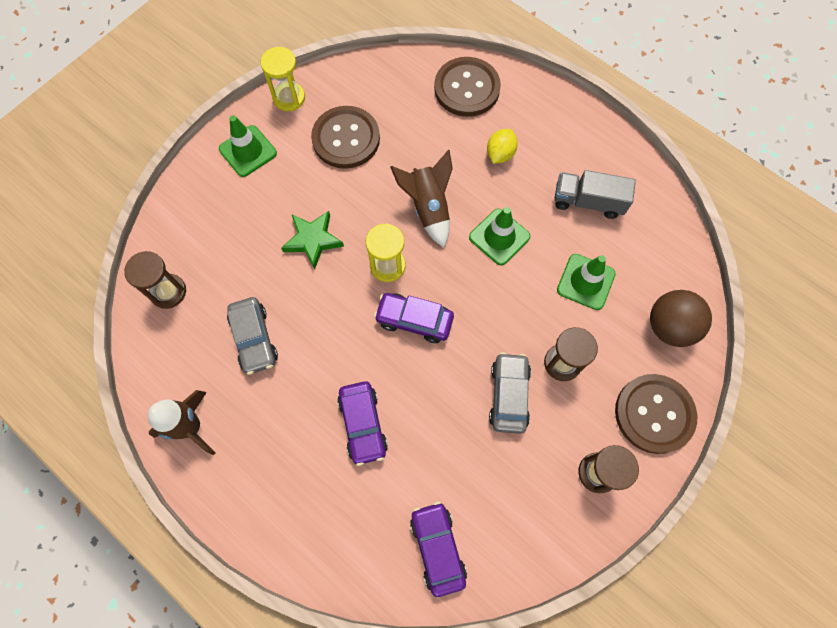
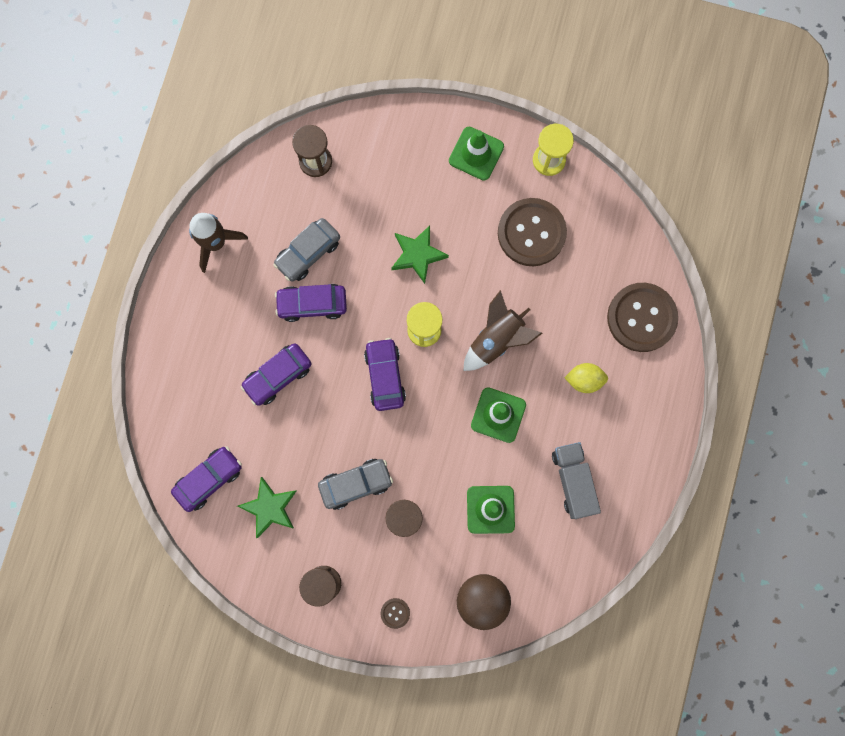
camera: 65 degrees right, 10 degrees up
(308, 358) = (312, 304): none -> purple car
(496, 494) = (270, 508): none -> green star
(654, 414) = (395, 613): brown button -> brown button, size x0.41

